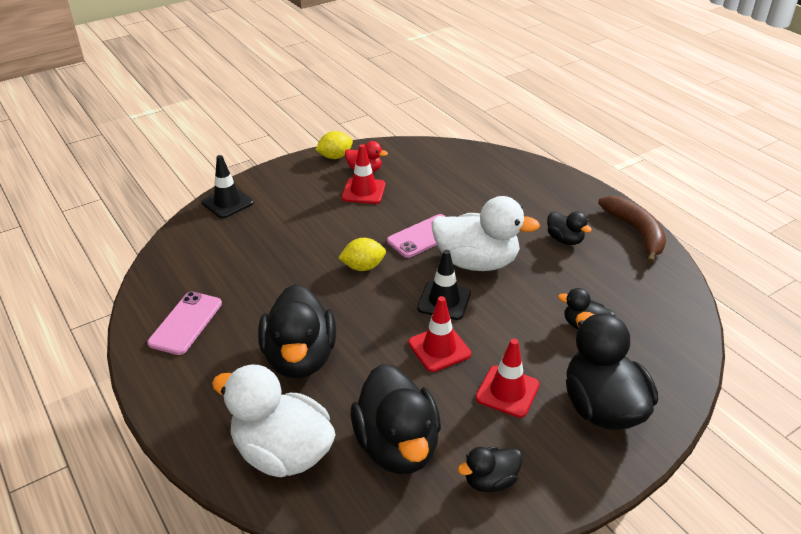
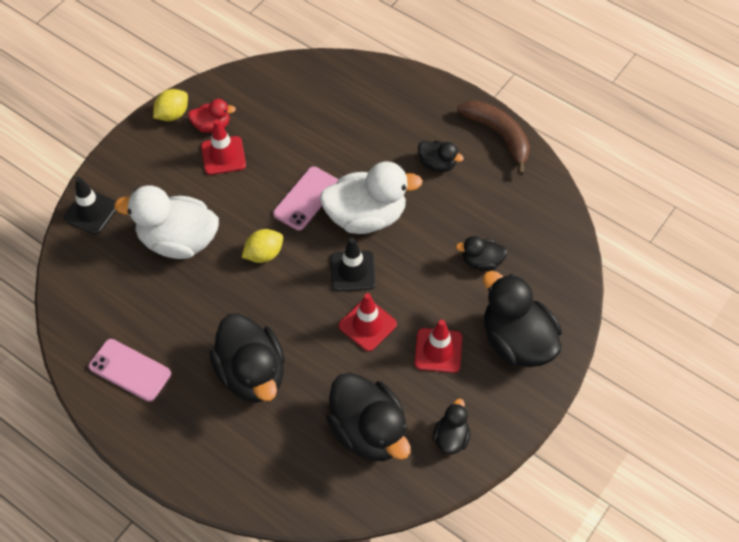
camera: 20 degrees left, 20 degrees up
(186, 323) = (130, 370): pink phone -> pink phone turned 60 degrees counterclockwise
(282, 453) = (280, 469): white duck -> white duck (178, 240)
(490, 481) = (451, 437): black duck -> black duck turned 150 degrees clockwise

